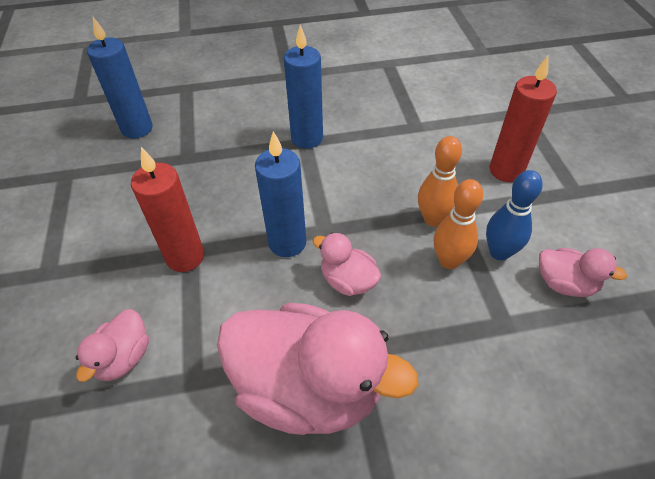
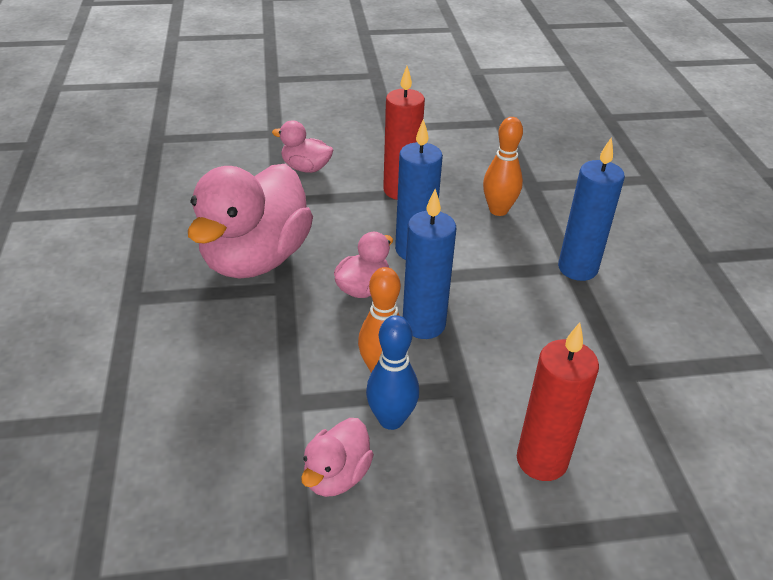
camera: 90 degrees right, 10 degrees down
(137, 129) = (571, 153): blue candle -> blue candle (423, 324)
(433, 219) = (446, 365): orange bowling pin -> orange bowling pin (498, 210)

